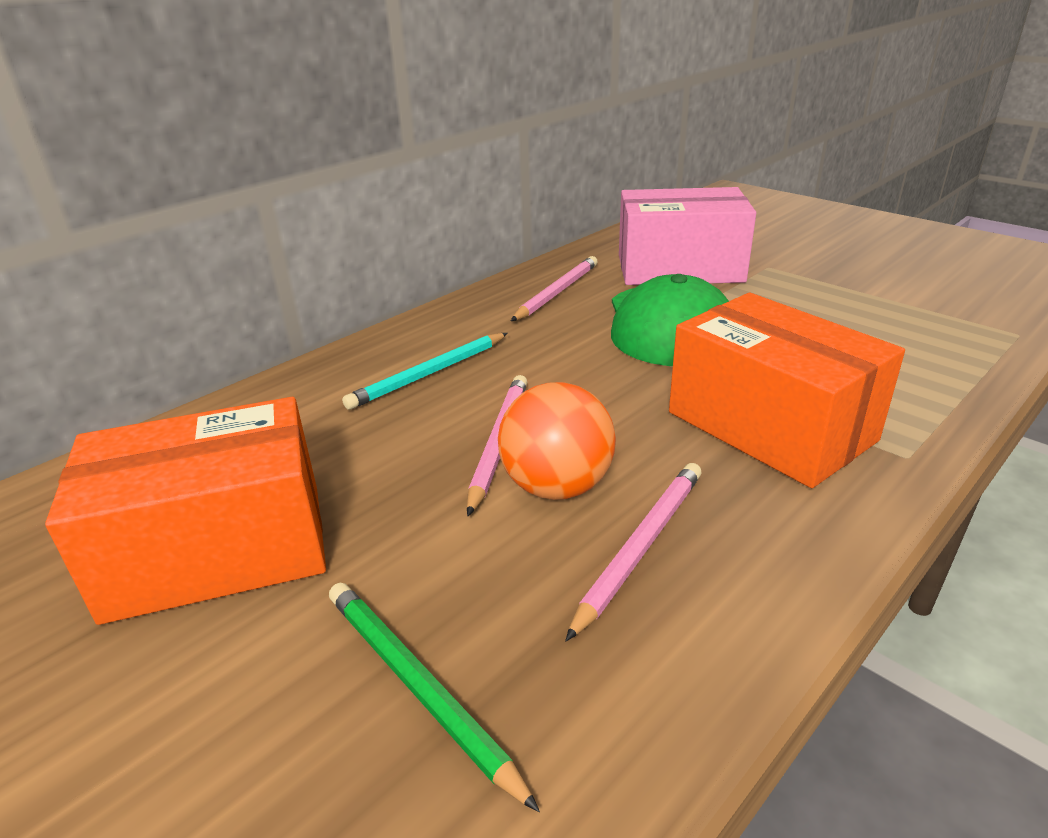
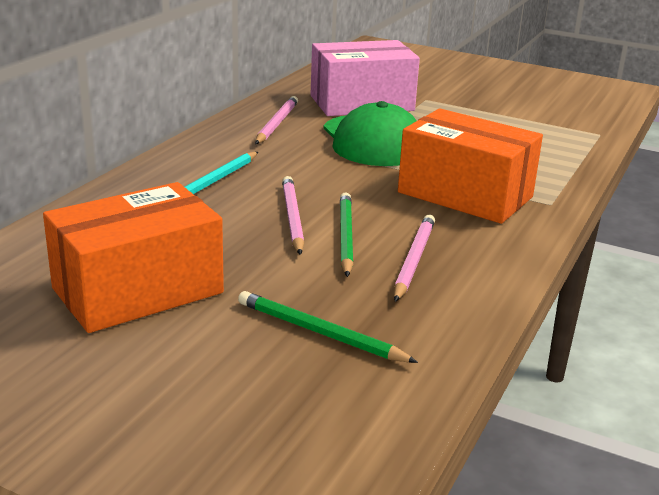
camera: 20 degrees left, 5 degrees down
(556, 486) = (345, 237): orange ball -> green pencil

